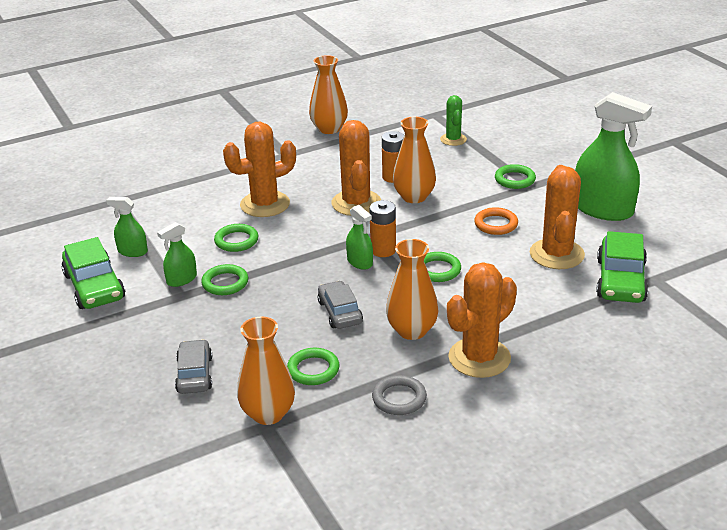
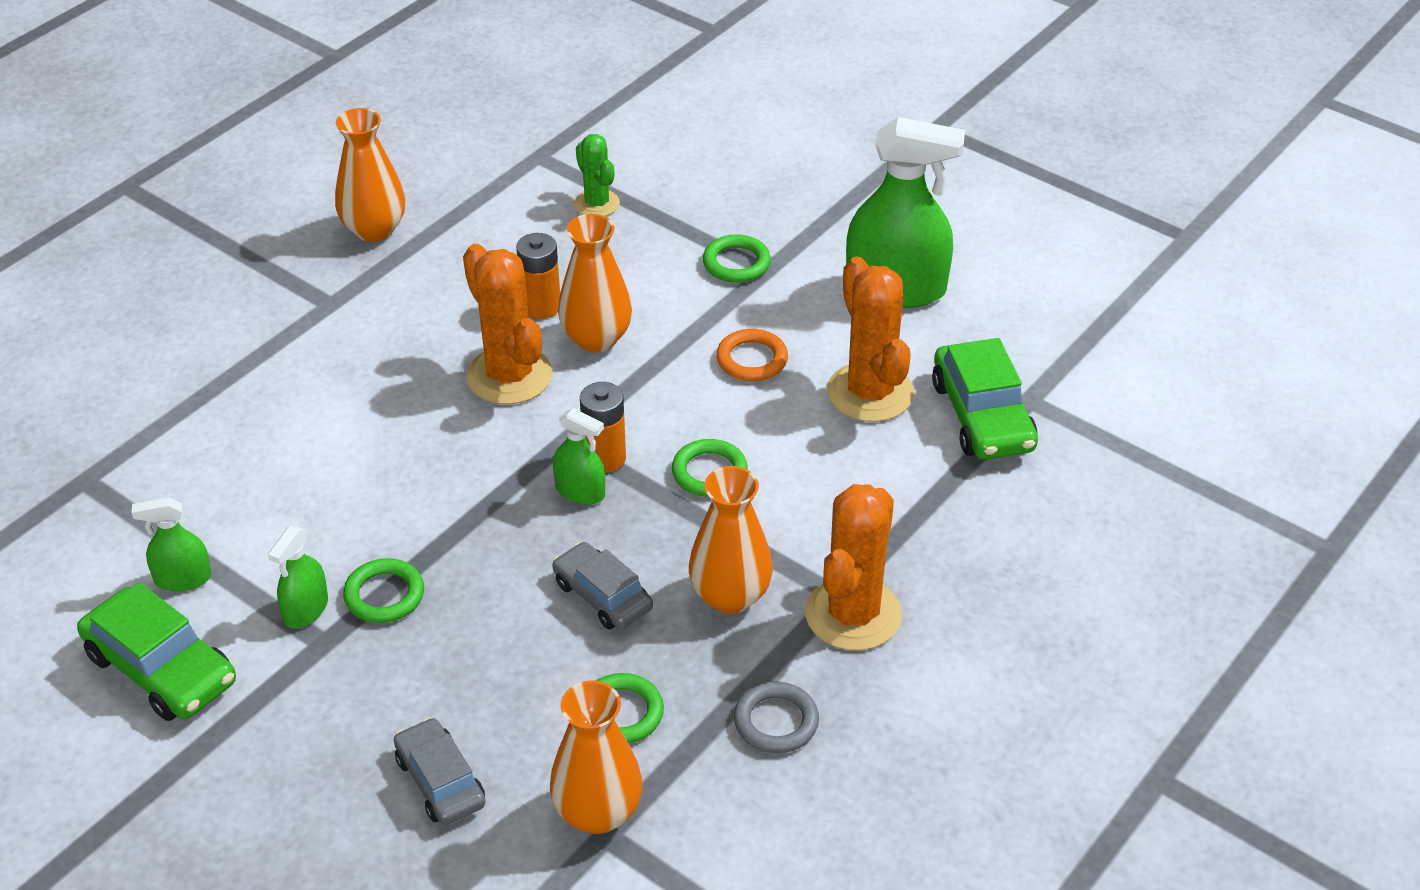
camera: 25 degrees left, 10 degrees up
(236, 241) = (352, 506): green ring -> none
(265, 204) = (356, 419): orange cactus -> none

